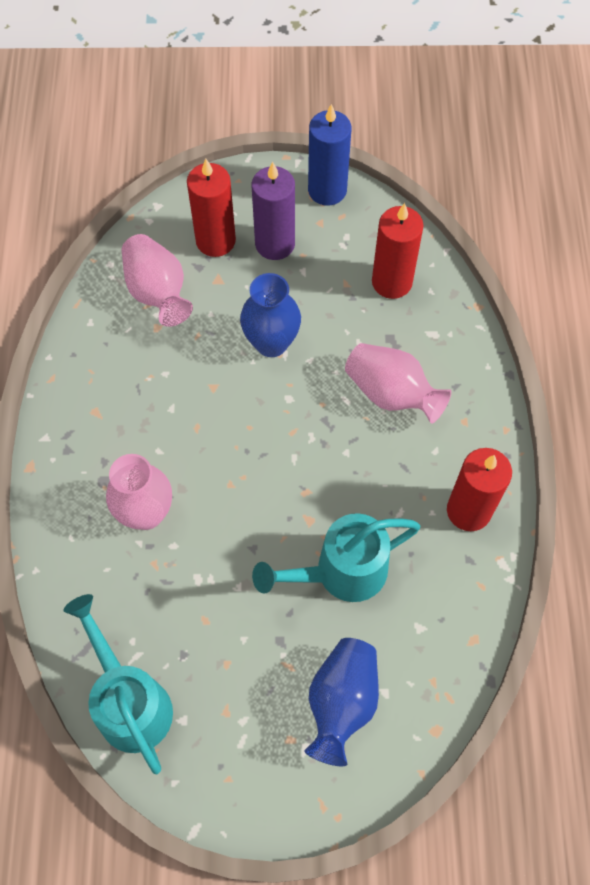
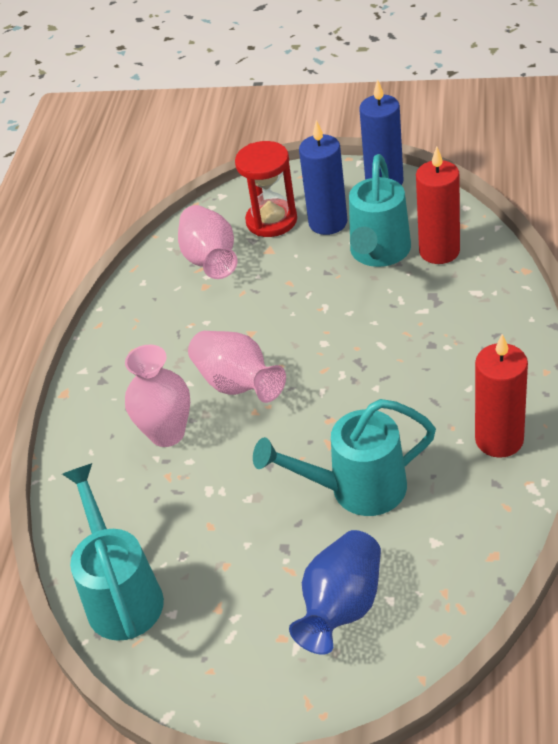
camera: 15 degrees right, 20 degrees down
(215, 241) = (271, 221): red candle -> red hourglass
(271, 343) = (313, 298): blue vase -> none
(275, 244) = (328, 223): purple candle -> blue candle
(331, 284) = (379, 253): none -> turquoise watering can
(391, 394) = (428, 340): pink vase -> pink vase (237, 384)

